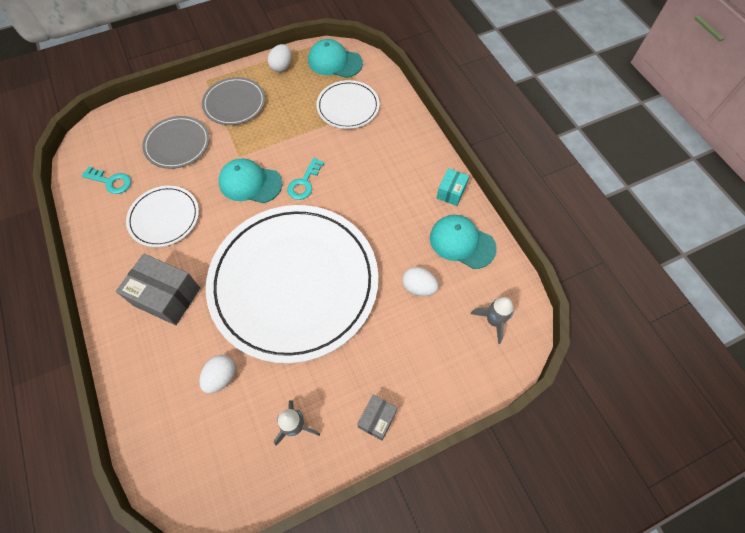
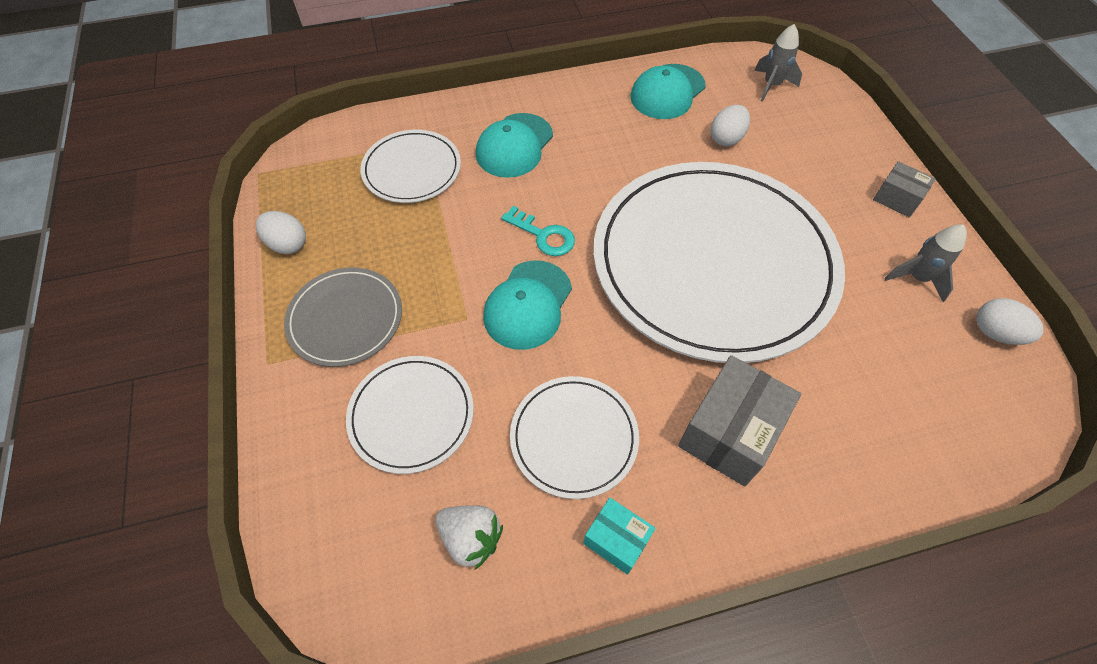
camera: 80 degrees left, 5 degrees down
(111, 182) = (471, 538): turquoise key -> white strawberry
(177, 144) = (411, 415): grey plate -> white plate
(221, 377) = (859, 359): white egg -> white egg (995, 333)
(334, 62) = (310, 174): turquoise cap -> turquoise cap (514, 146)
(451, 192) = (592, 89): turquoise box -> turquoise box (616, 540)

